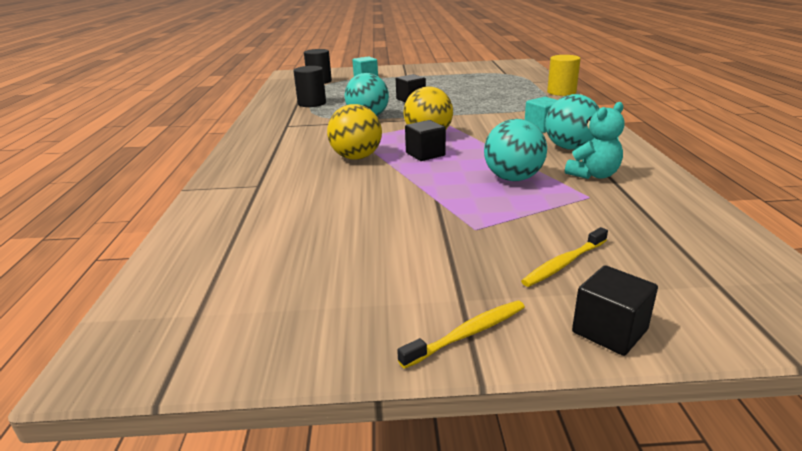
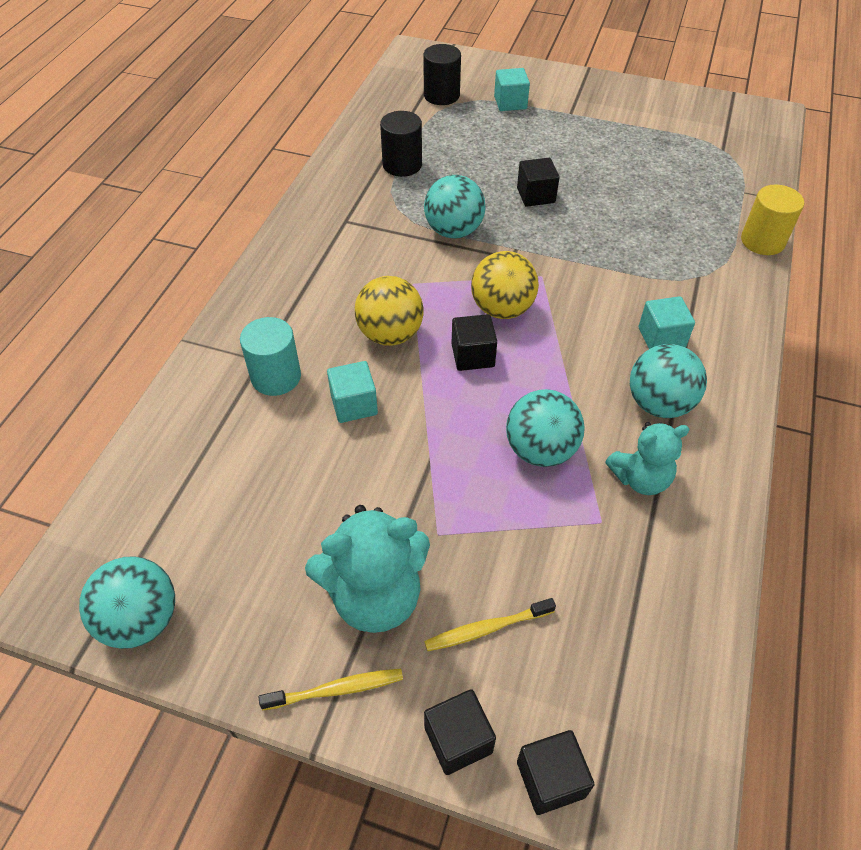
camera: 20 degrees right, 25 degrees up
(226, 346) = (141, 620): none -> turquoise ball
(277, 189) = (276, 377): none -> turquoise cylinder
(353, 188) = (354, 404): none -> turquoise cube
(453, 271) = (375, 596): none -> turquoise teddy bear
(713, 330) = (550, 779): none -> black cube

